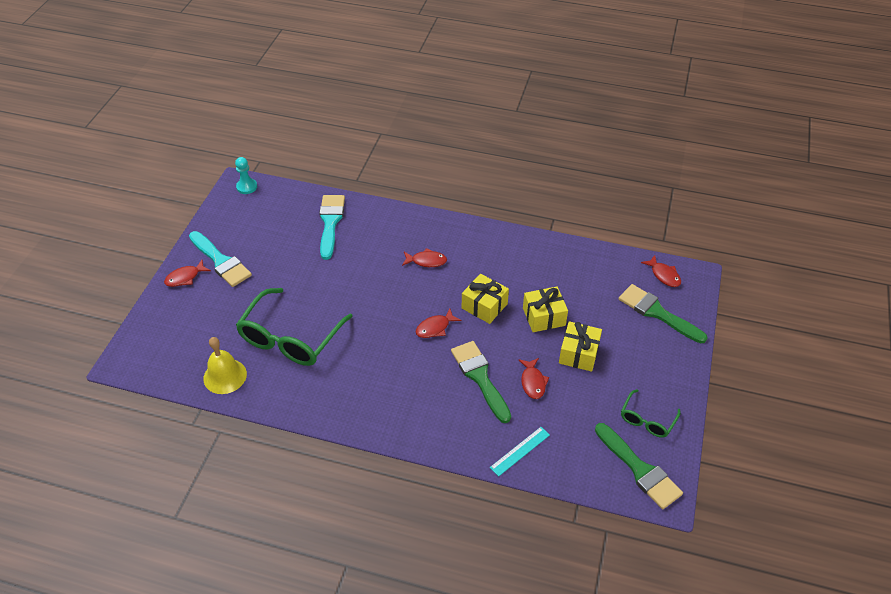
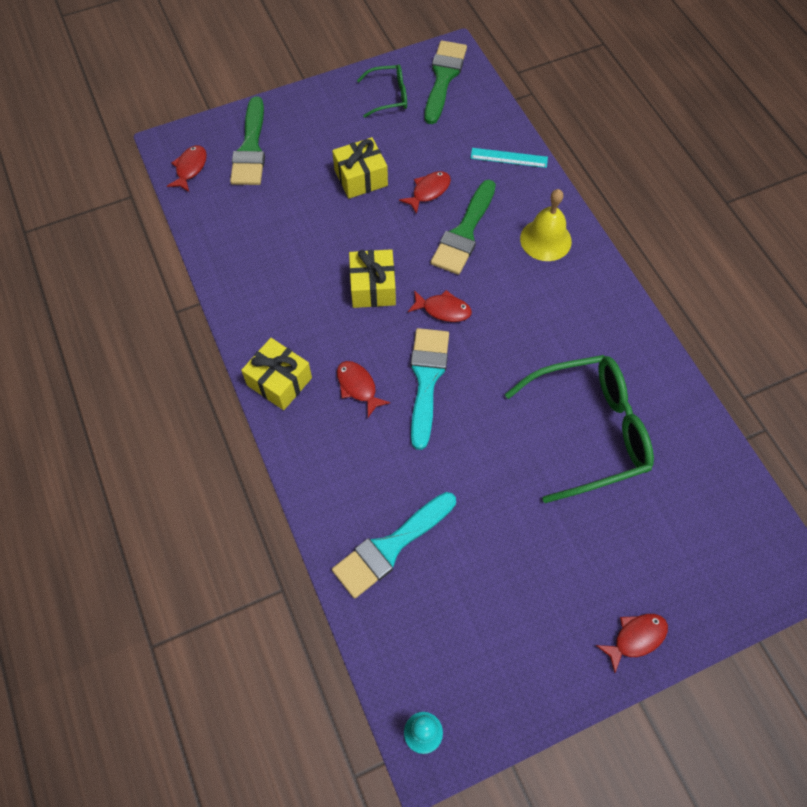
camera: 130 degrees left, 15 degrees up
(185, 277) = (636, 638): red fish -> red fish turned 45 degrees counterclockwise
(221, 261) = (572, 620): turquoise brush -> turquoise brush (427, 380)
(225, 376) = (694, 450): yellow bell -> yellow bell (545, 240)
(544, 317) = (339, 230): yellow gift -> yellow gift (279, 381)

